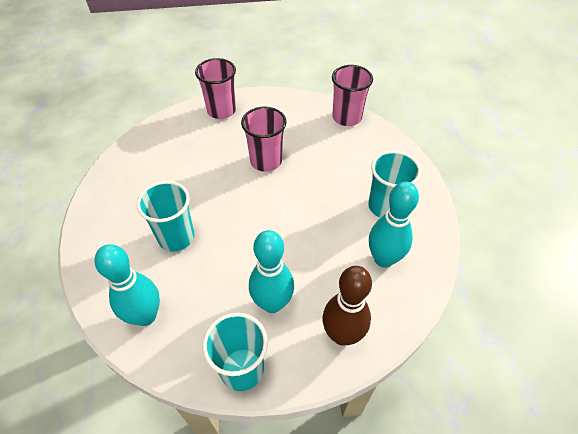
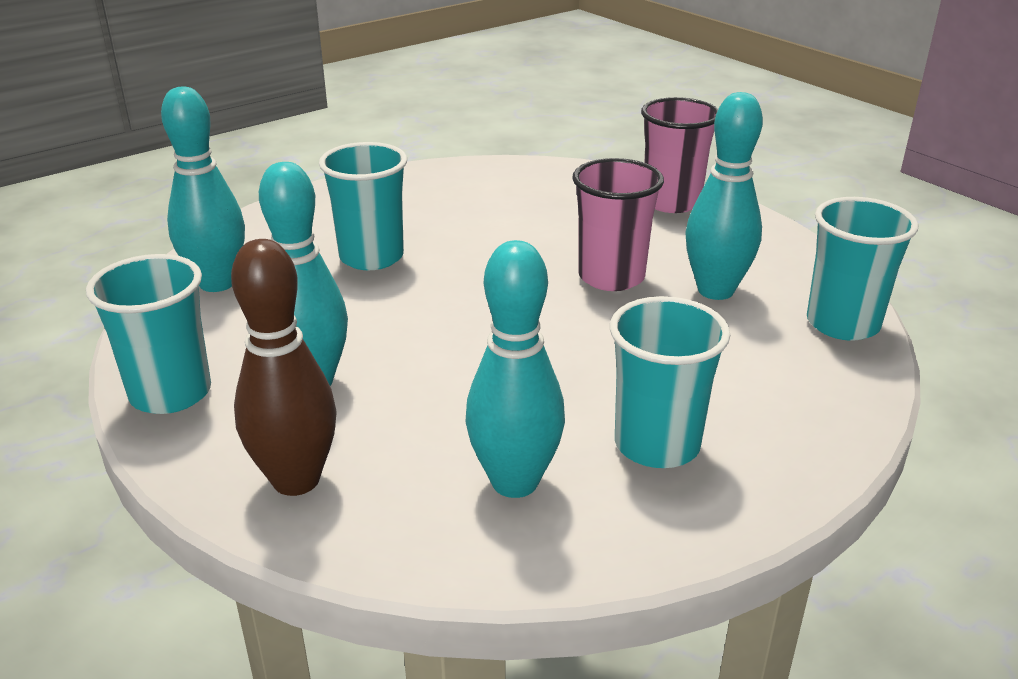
camera: 60 degrees right, 20 degrees down
(300, 137) = (715, 290): none -> turquoise bowling pin
(347, 117) = (842, 324): pink cup -> turquoise cup

